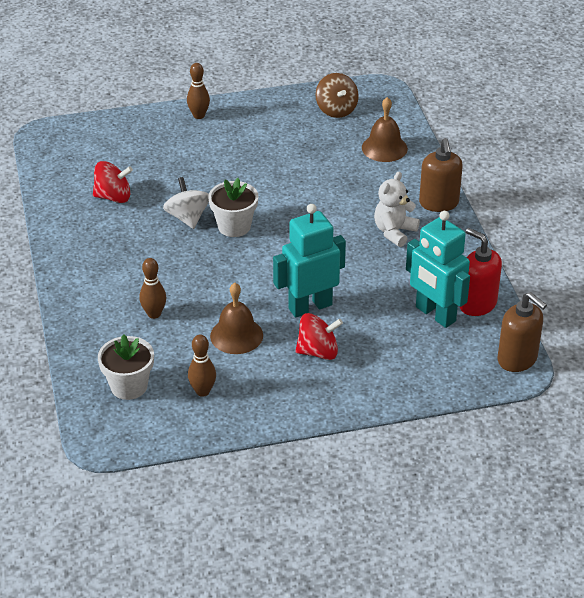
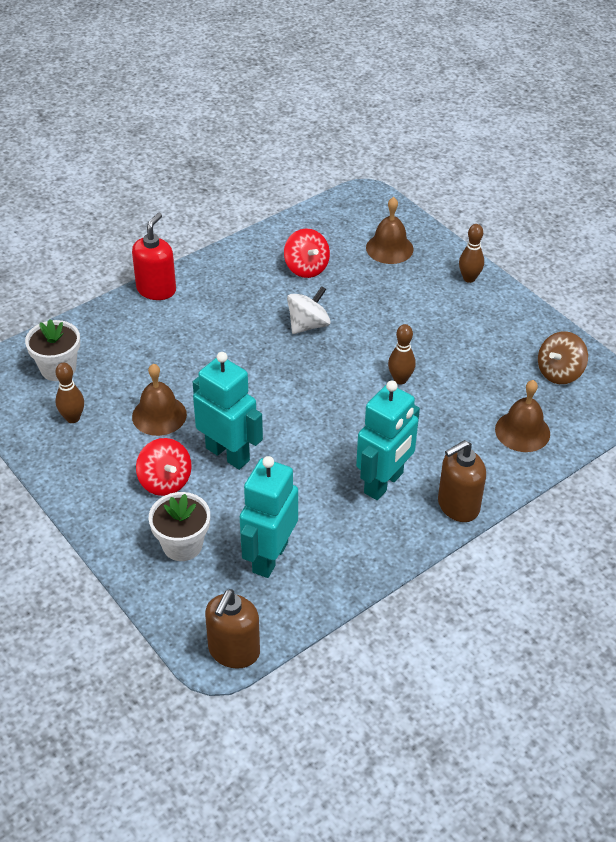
camera: 65 degrees right, 5 degrees up
(127, 144) = (389, 248): none -> brown bell
(154, 314) = (160, 351): brown bowling pin -> brown bowling pin (400, 379)
(234, 226) = (315, 360): white flower pot -> white flower pot (182, 545)
(394, 232) = (384, 483): white teddy bear -> turquoise robot
(477, 304) = (306, 589): red soap dispenser -> red soap dispenser (156, 290)

